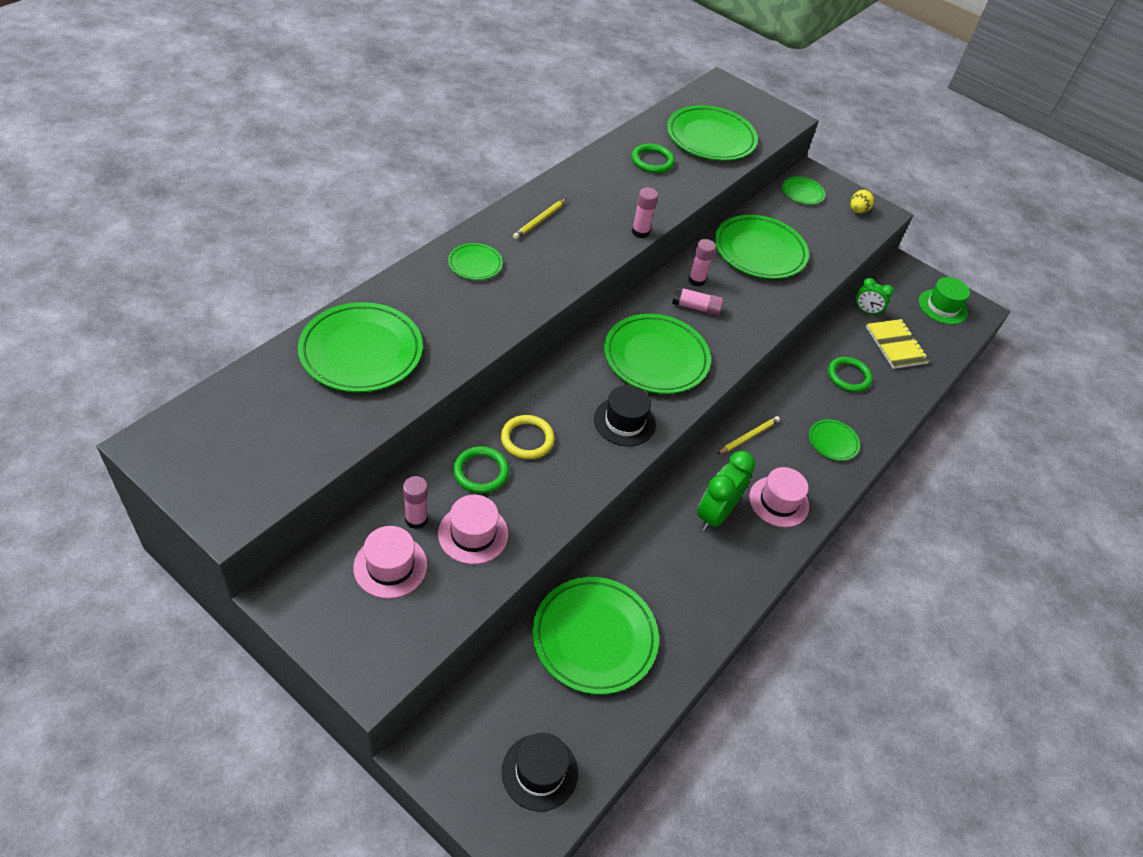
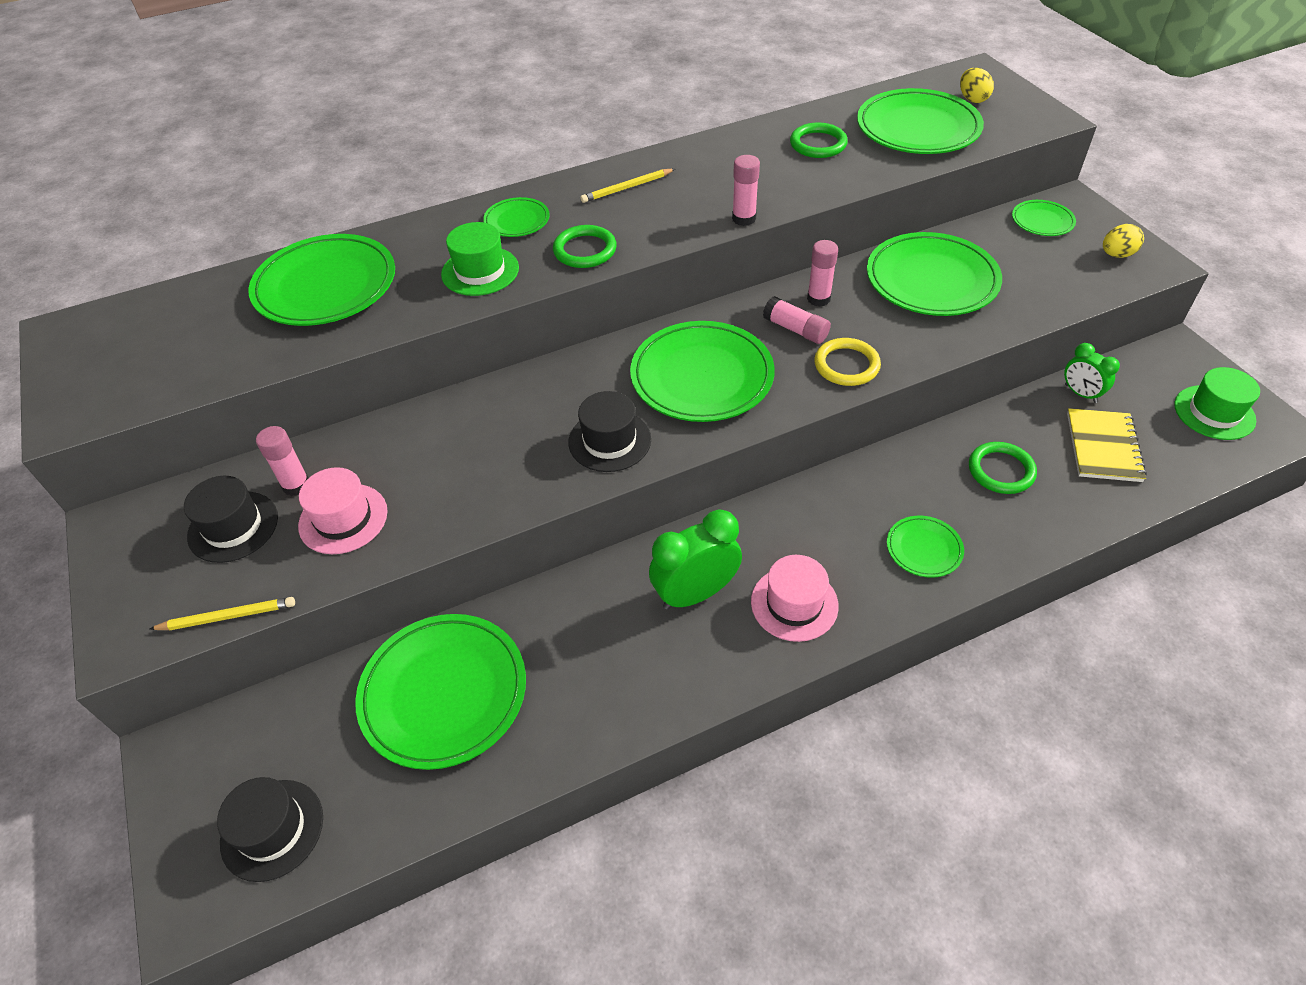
camera: 35 degrees right, 0 degrees up
(390, 566) = (233, 527): pink hat -> black hat
(478, 313) = (480, 271): none -> green hat
(481, 472) = (402, 453): green ring -> green ring (585, 250)
(527, 439) = (479, 431): yellow ring -> yellow ring (846, 365)
(732, 108) = (972, 99): none -> yellow egg
(748, 437) = (803, 511): yellow pencil -> yellow pencil (227, 617)

